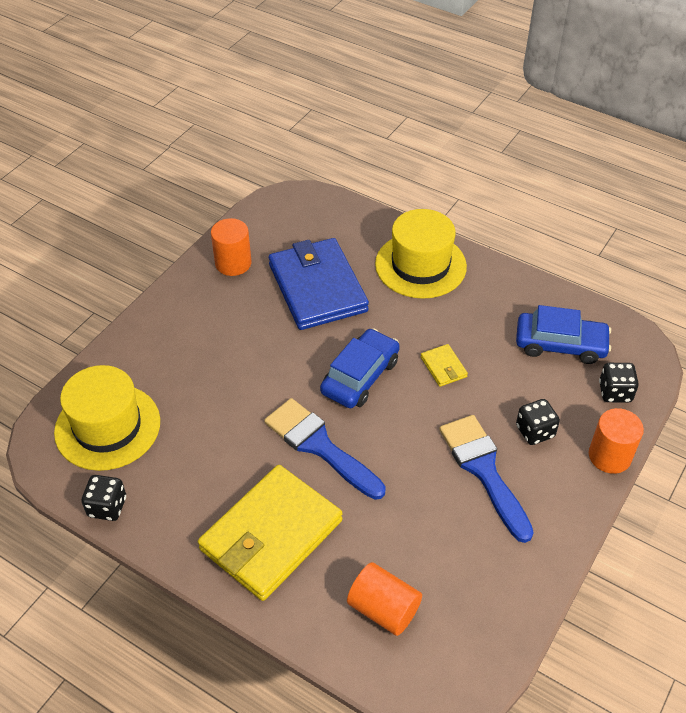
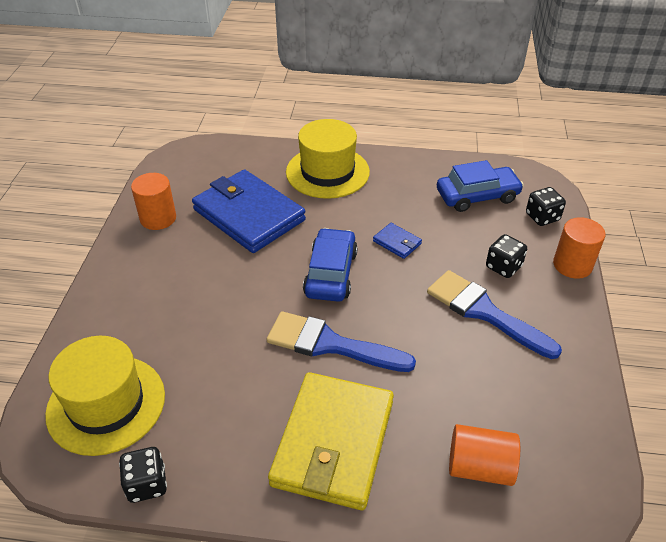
camera: 25 degrees left, 5 degrees down
(443, 367) = (397, 242): yellow wallet -> blue wallet

